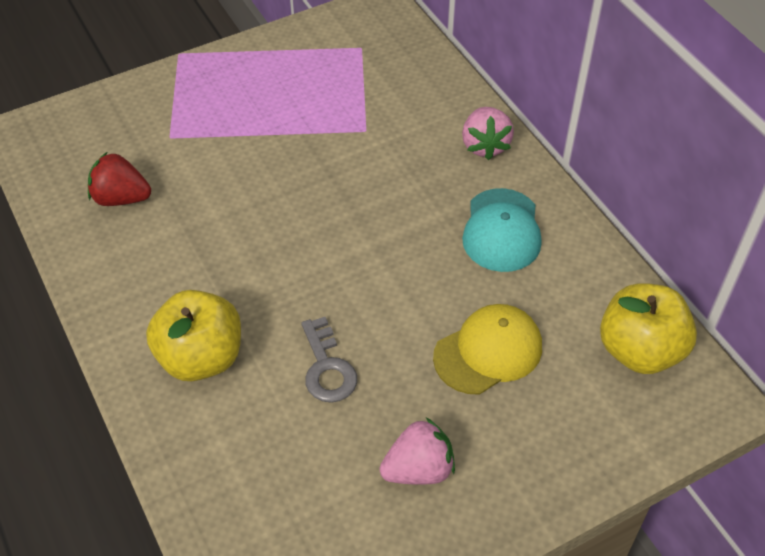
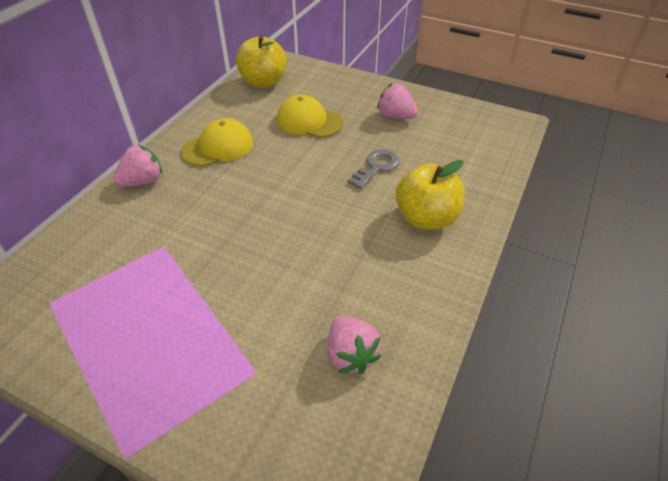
camera: 125 degrees left, 5 degrees down
(121, 198) = (350, 355): red strawberry -> pink strawberry
(502, 230) = (218, 147): turquoise cap -> yellow cap

